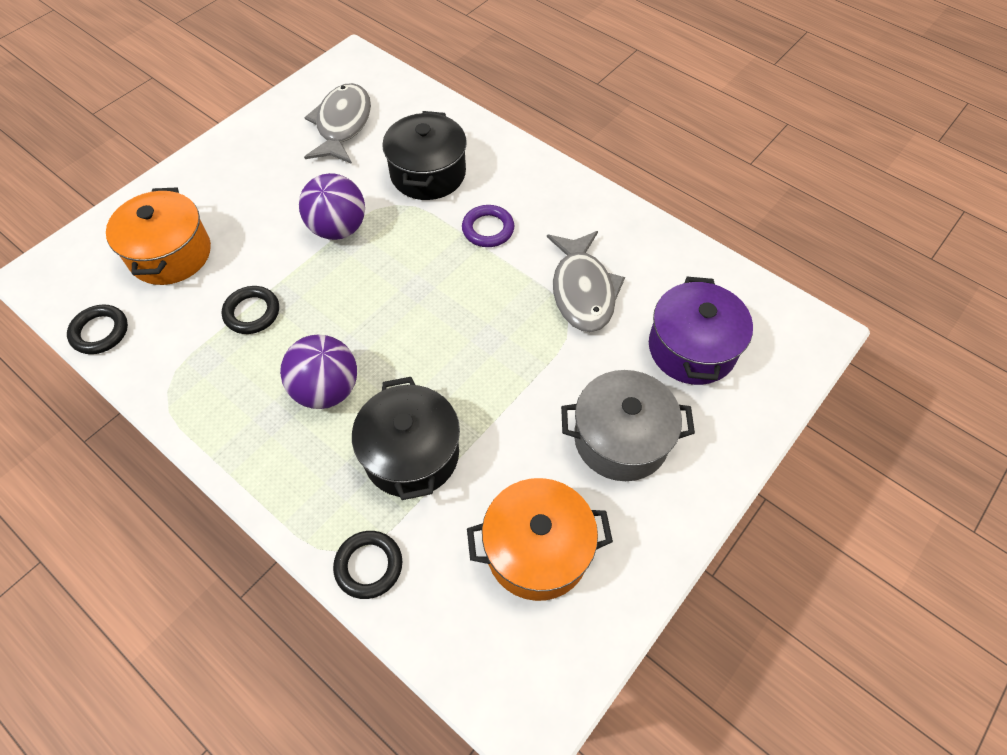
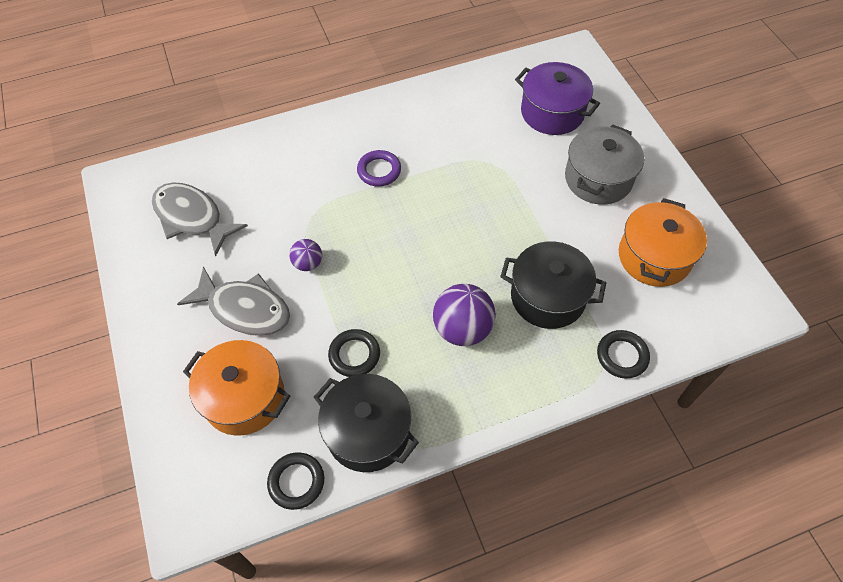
camera: 60 degrees left, 0 degrees up
(338, 228) = (308, 263): purple ball -> purple ball, size x0.56
(428, 173) = (295, 183): black pot -> black pot (368, 432)
(582, 291) = (471, 144): grey fish -> grey fish (245, 309)

